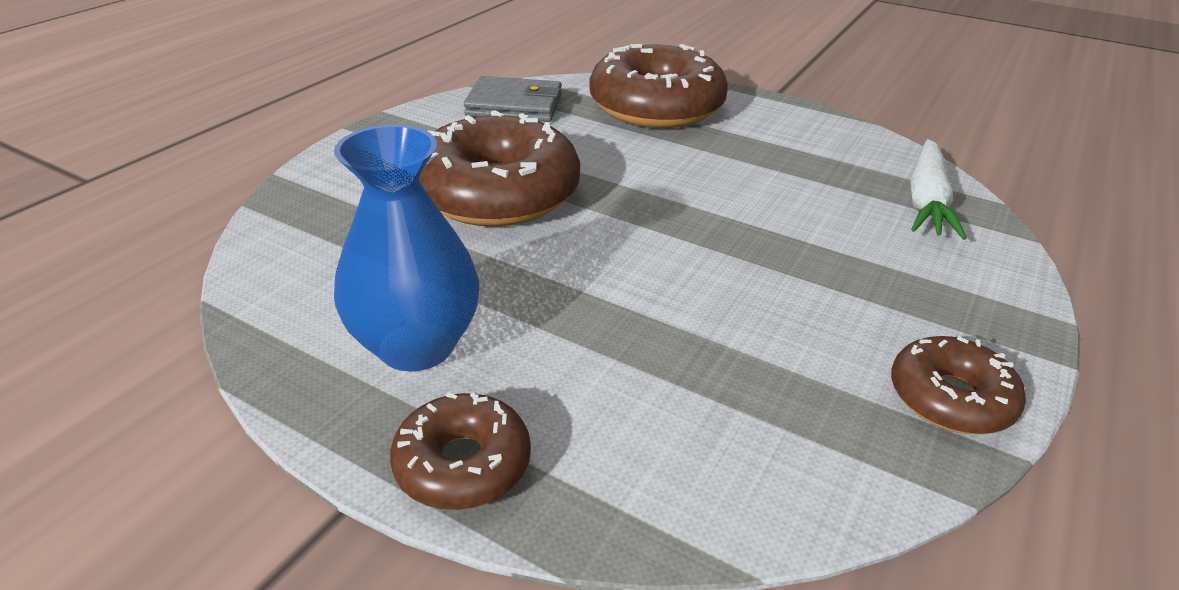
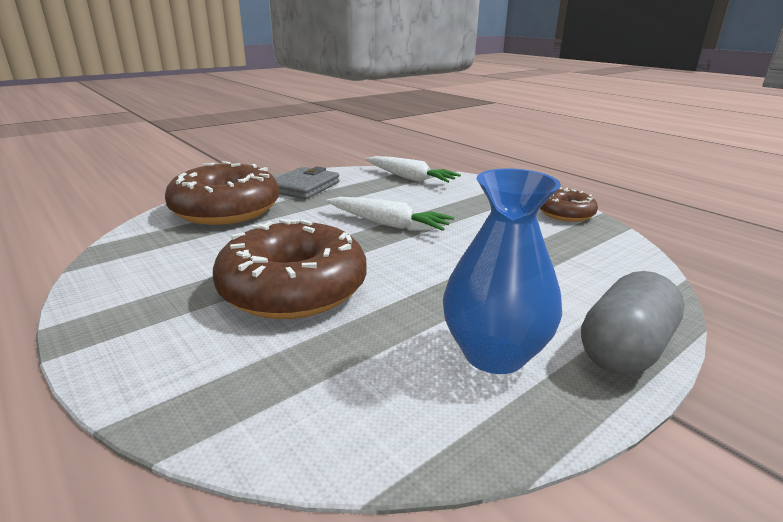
camera: 70 degrees left, 10 degrees down
(463, 464) = (624, 349): brown donut -> grey capsule
(514, 105) = (144, 257): grey wallet -> grey wallet (304, 187)
(714, 216) = (388, 224): none -> white carrot

